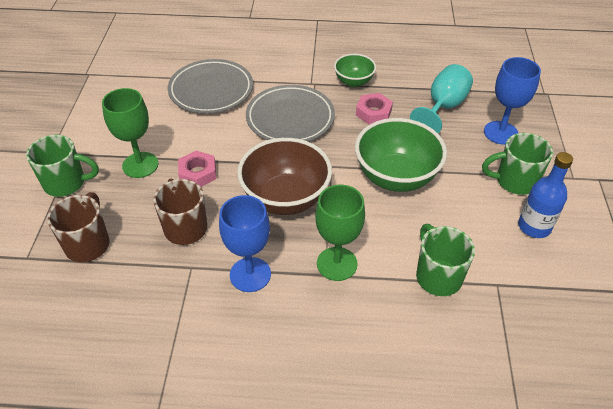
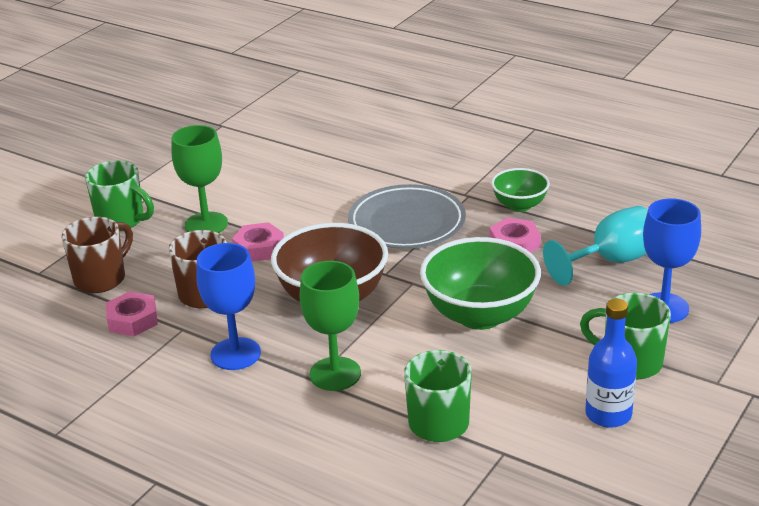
camera: 30 degrees right, 15 degrees down
(144, 274) = (133, 320): none -> pink nut
(211, 90) = (340, 173): grey plate -> none

